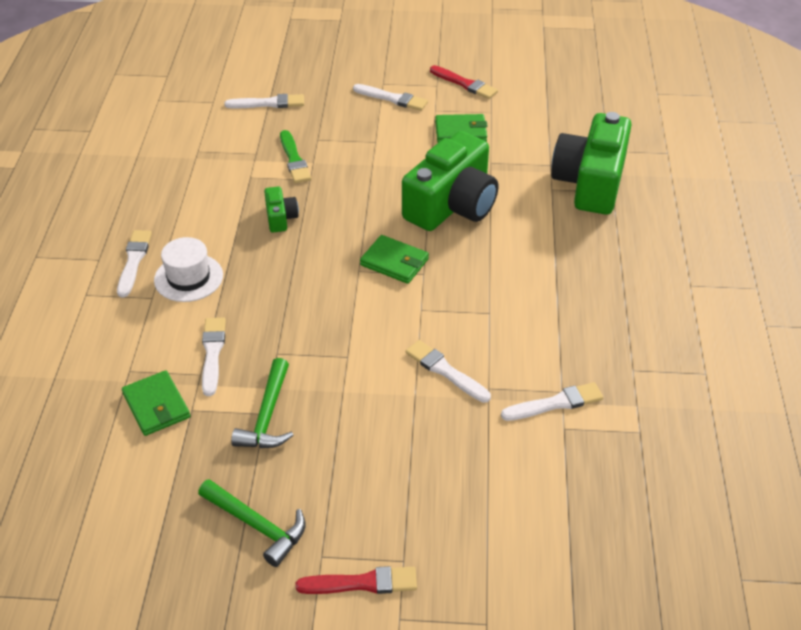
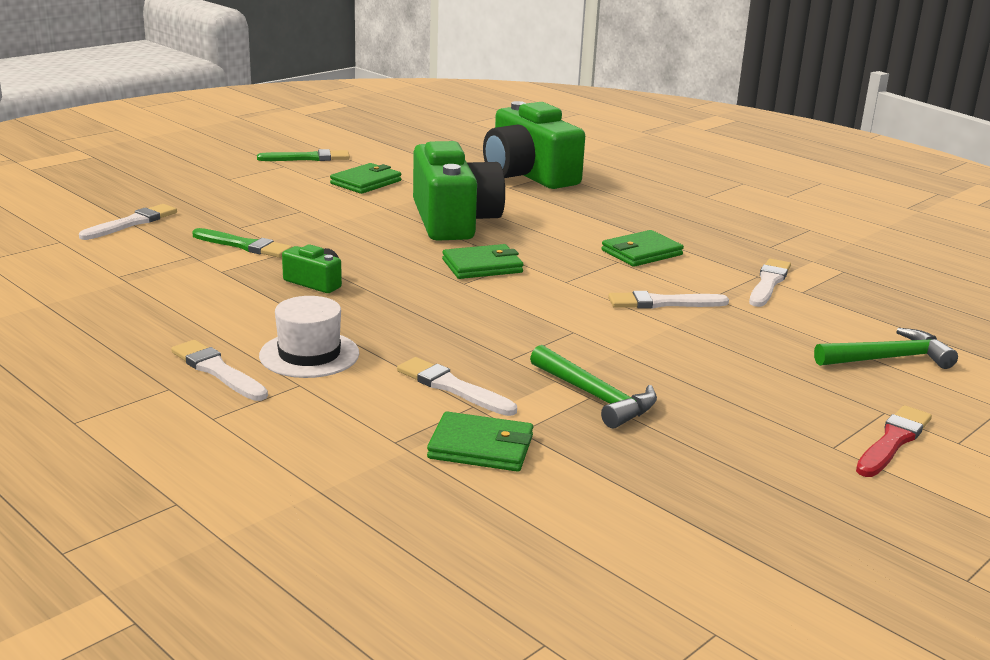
camera: 50 degrees left, 20 degrees down
(257, 525) = (748, 462): green hammer -> green hammer (888, 358)
(392, 98) = (259, 184): white brush -> none
(464, 84) = (308, 158): red brush -> green brush
(521, 315) = (641, 253): none -> green wallet

